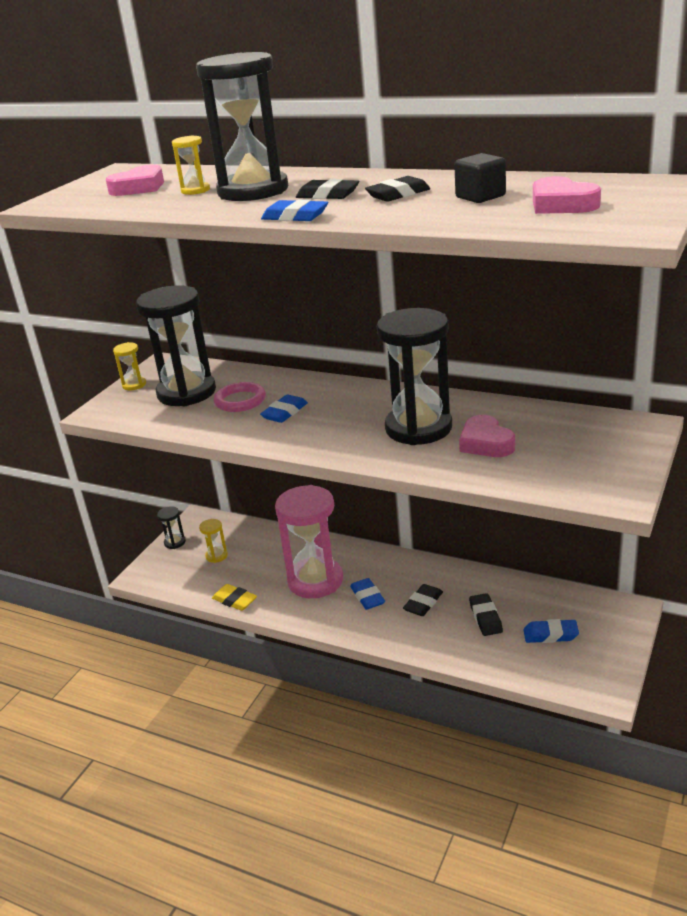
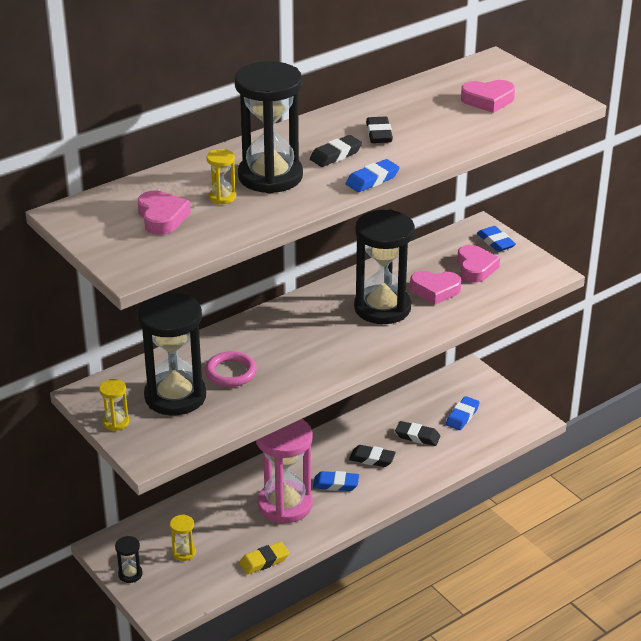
camera: 65 degrees left, 5 degrees up
(285, 413) = (282, 357): blue eraser -> blue eraser (496, 242)
(423, 603) = (372, 459): black eraser -> black eraser turned 45 degrees counterclockwise
(480, 197) = (431, 114): black cube -> none
(560, 450) = (475, 268): none -> pink heart

